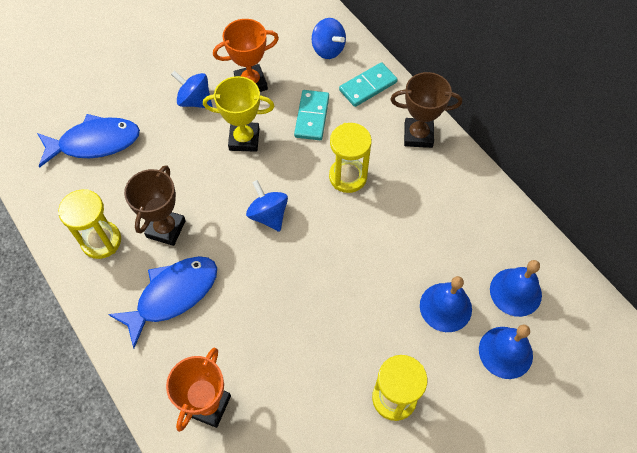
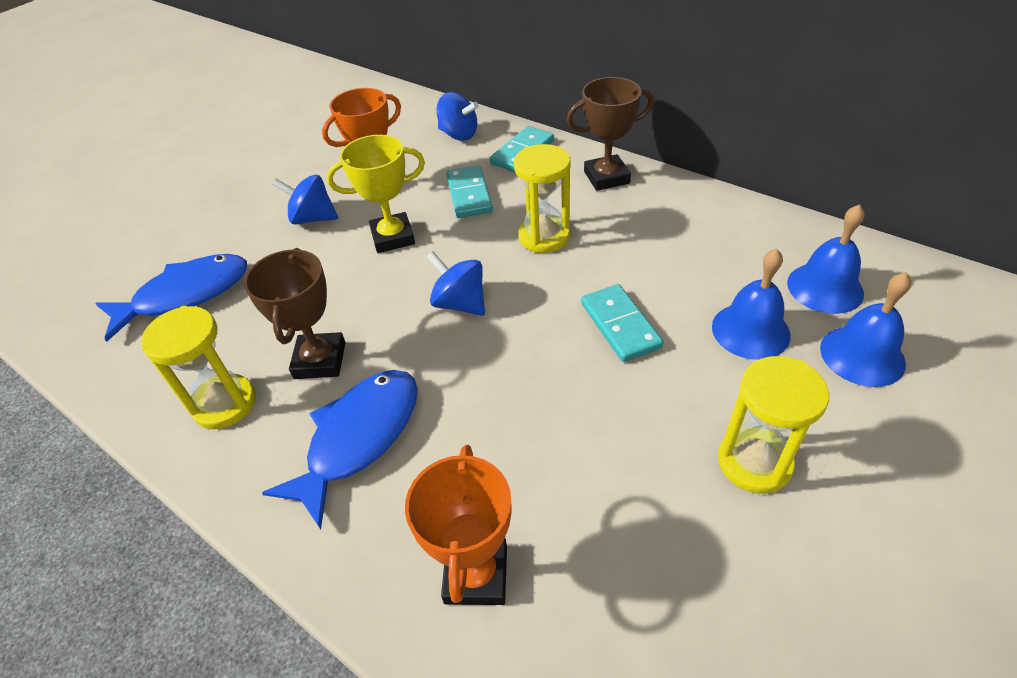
camera: 15 degrees left, 15 degrees down
(364, 271) = (620, 325): none -> turquoise domino

